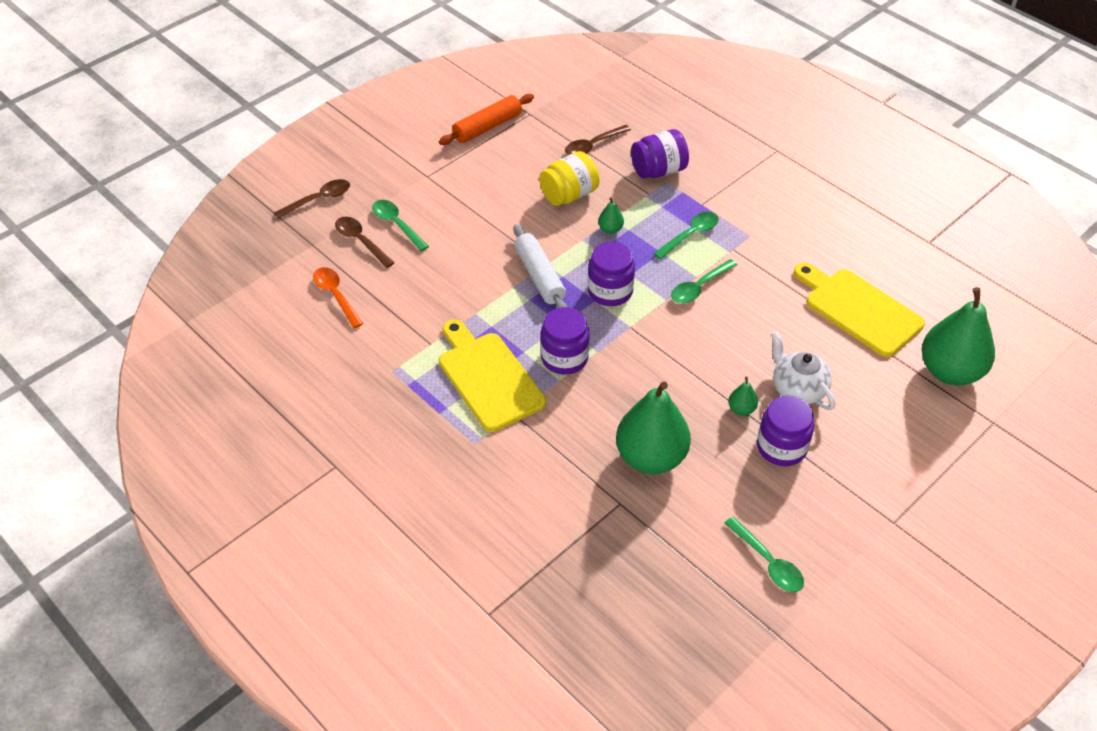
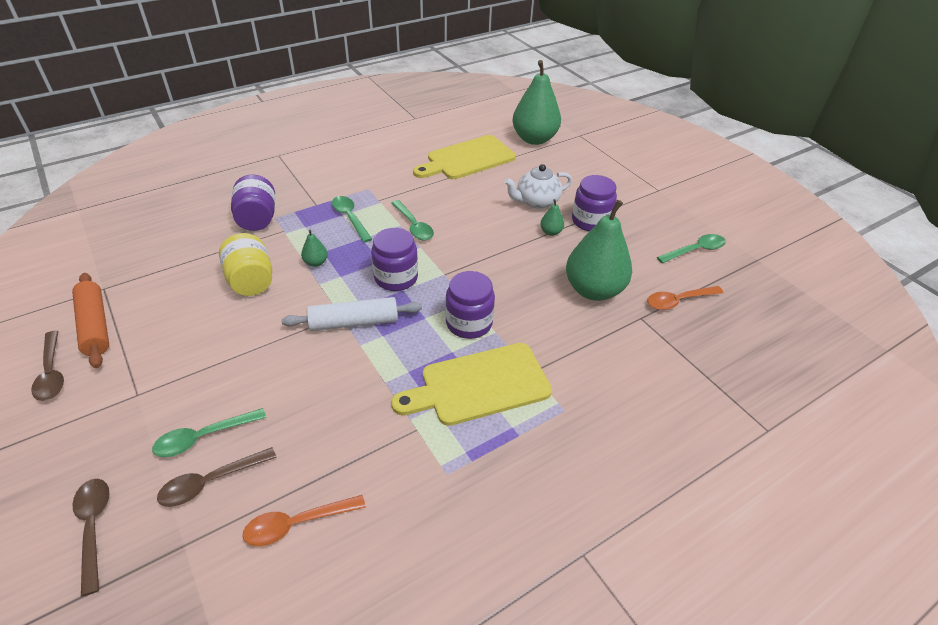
camera: 80 degrees left, 5 degrees down
(593, 145) = (192, 252): brown spoon -> brown spoon (51, 373)
(661, 540) = (678, 301): none -> orange spoon

